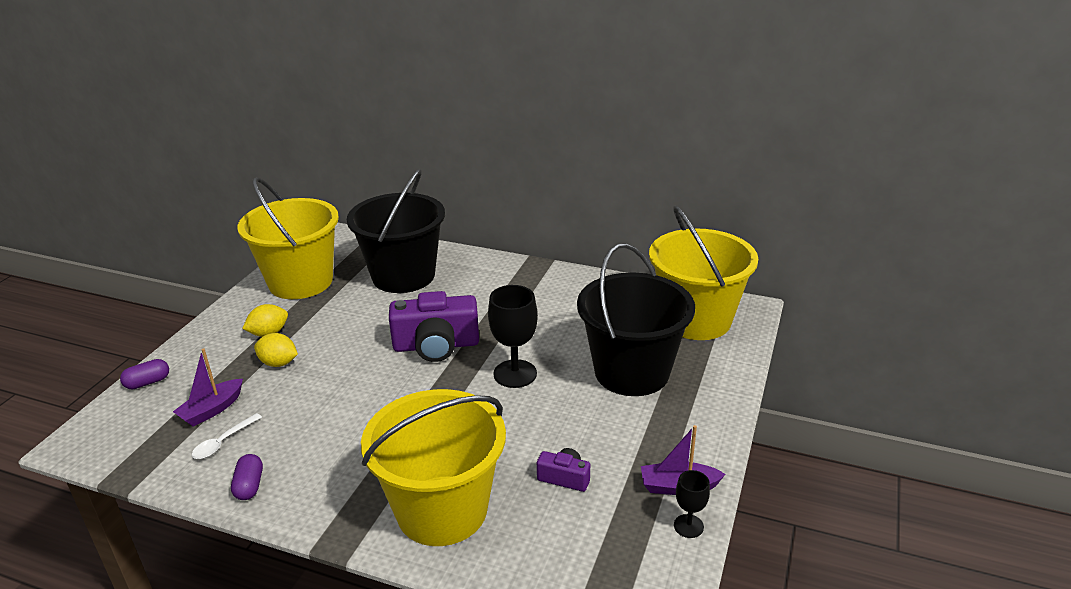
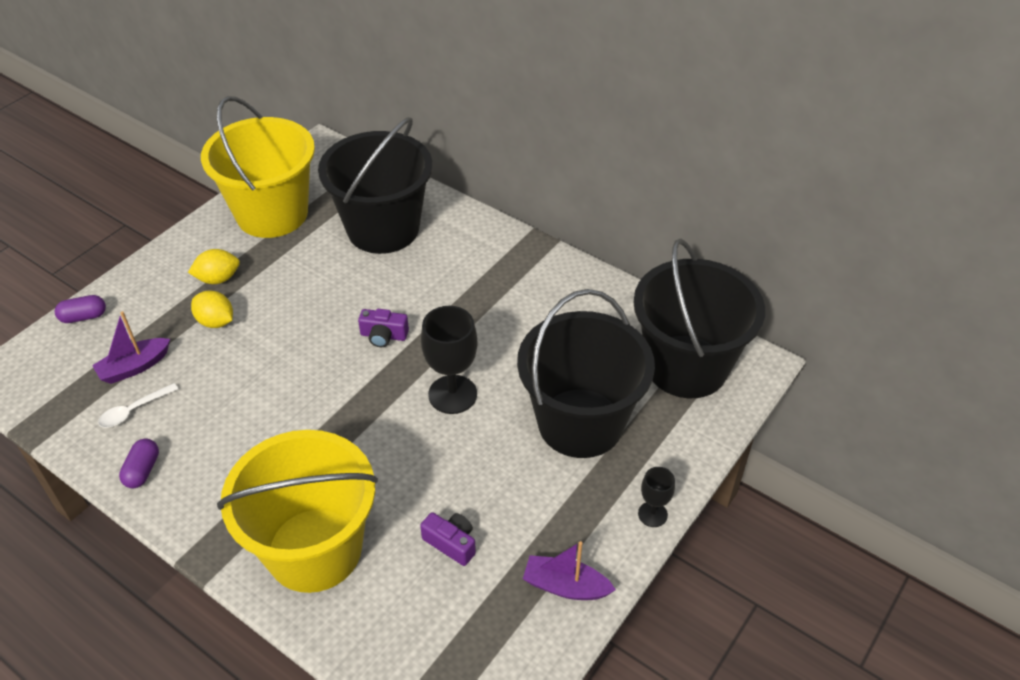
camera: 15 degrees right, 15 degrees up
(436, 345) = (383, 336): purple camera -> purple camera, size x0.49
(688, 526) = (554, 637): black goblet -> black goblet (652, 514)
(696, 320) = (686, 366): yellow bucket -> black bucket

